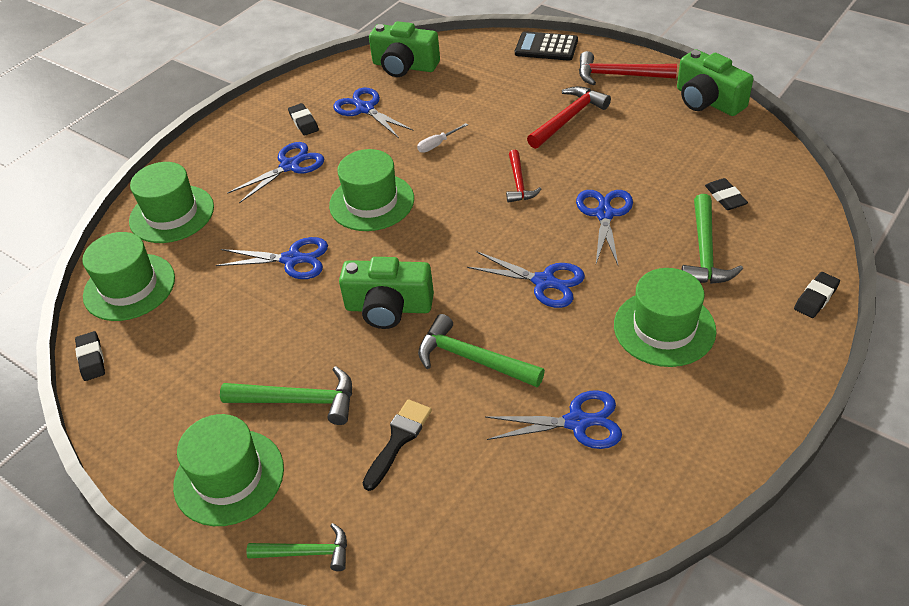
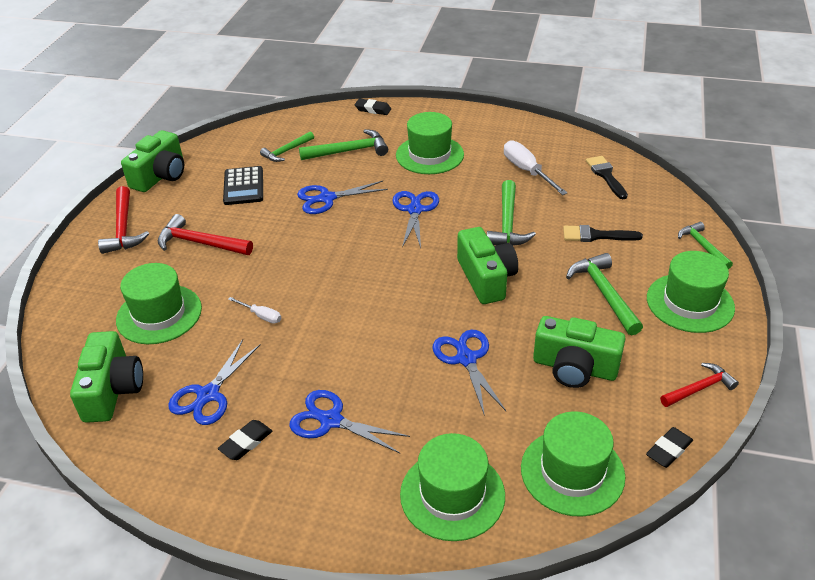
camera: 115 degrees left, 5 degrees down
(224, 332) = (574, 368): none -> green camera
(372, 202) = (364, 333): green hat -> green hat (159, 314)
(519, 183) = (303, 249): red hammer -> red hammer (699, 388)
(523, 517) = (606, 175): none -> black brush
(546, 47) = (70, 286): black calculator -> black calculator (243, 186)
(577, 422) = (527, 171): blue scissors -> white screwdriver
(725, 197) = (286, 151): black eraser -> green hammer

